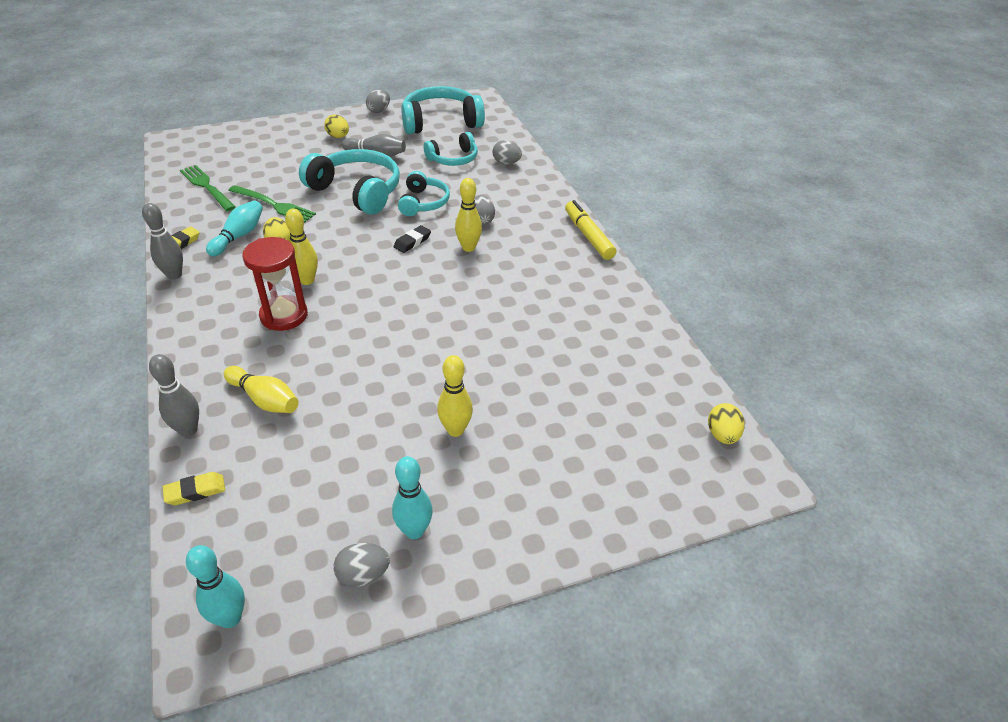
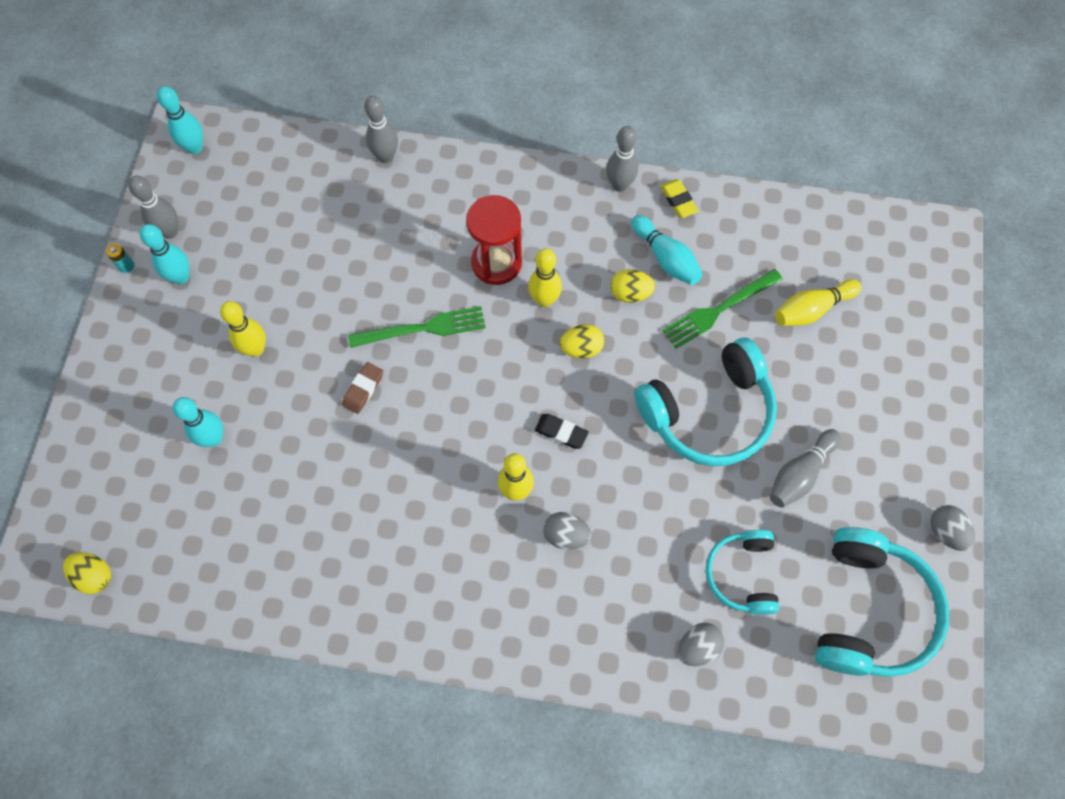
camera: 120 degrees right, 25 degrees up
(195, 491) = (317, 149): yellow eraser -> none
(206, 186) = (797, 249): green fork -> green fork (423, 328)
(264, 399) = (387, 217): yellow bowling pin -> yellow bowling pin (812, 309)
(338, 137) = (875, 442): yellow egg -> yellow egg (581, 348)
(363, 574) = (170, 232): grey egg -> grey bowling pin
(412, 242) = (561, 432): black eraser -> black eraser turned 45 degrees counterclockwise
(423, 203) = (642, 482): turquoise headphones -> none
(428, 593) = (126, 266): none -> turquoise battery
(446, 346) = (363, 389): none -> brown eraser
(555, 418) = (213, 438): none -> turquoise bowling pin
(588, 236) = (462, 653): yellow marker -> none

